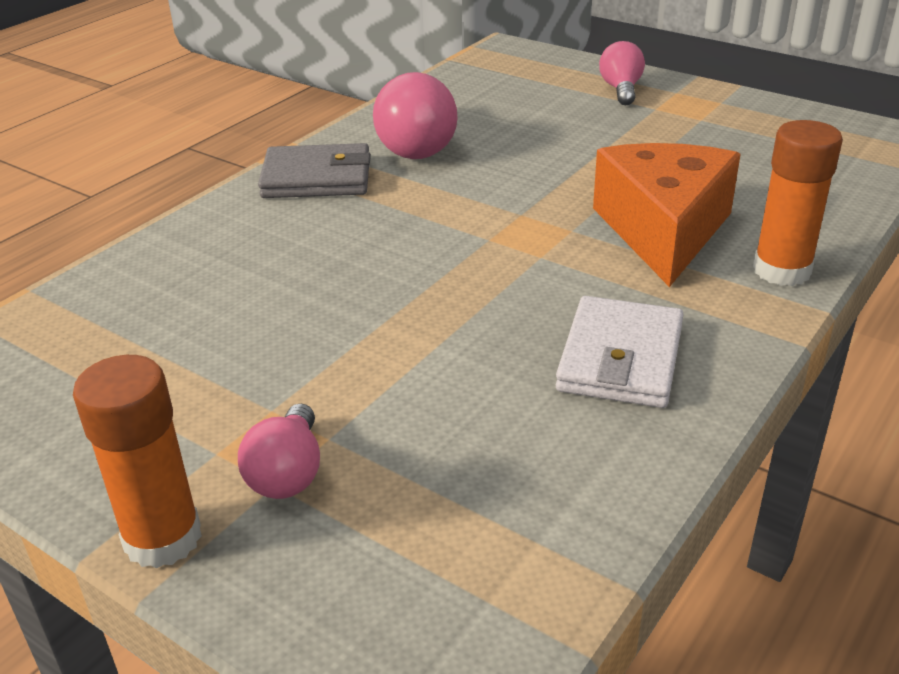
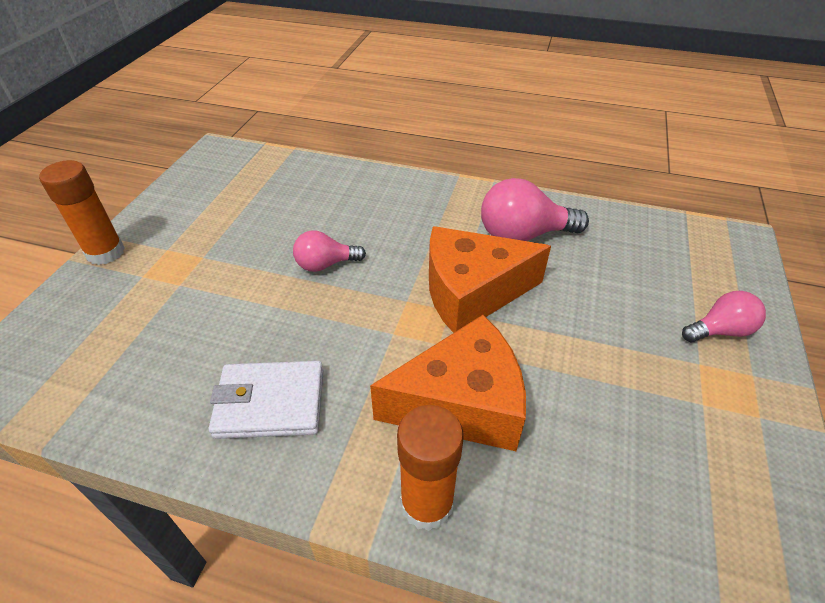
camera: 70 degrees right, 10 degrees up
(288, 473) = (149, 278): pink light bulb -> pink light bulb (325, 264)
(317, 178) = (450, 202): grey wallet -> none
(500, 195) = (471, 292): none -> orange cheese

